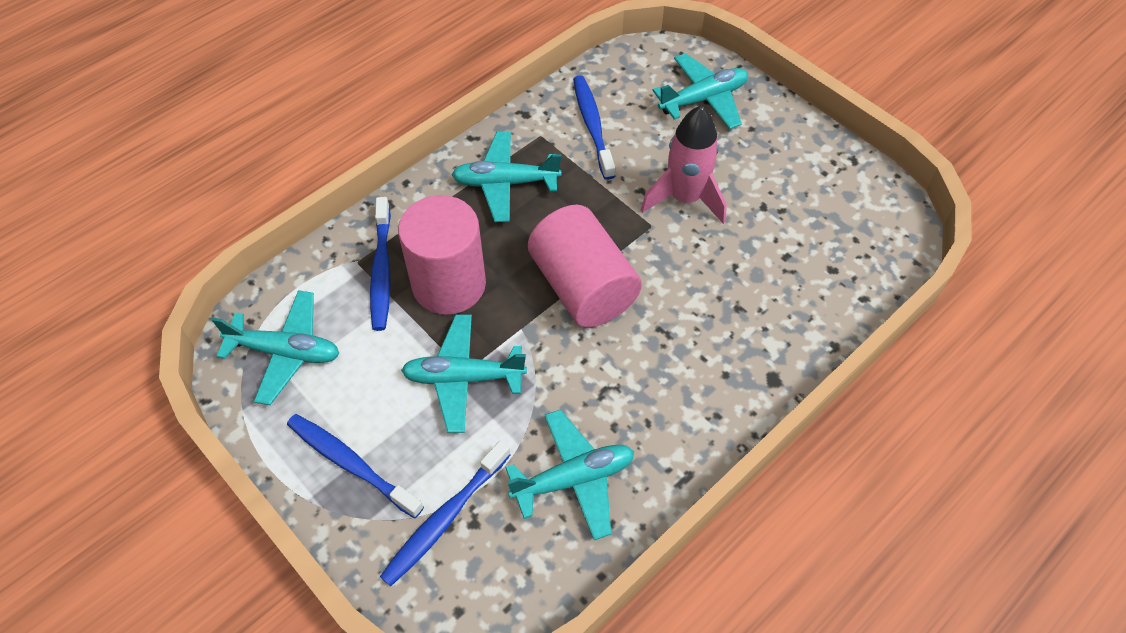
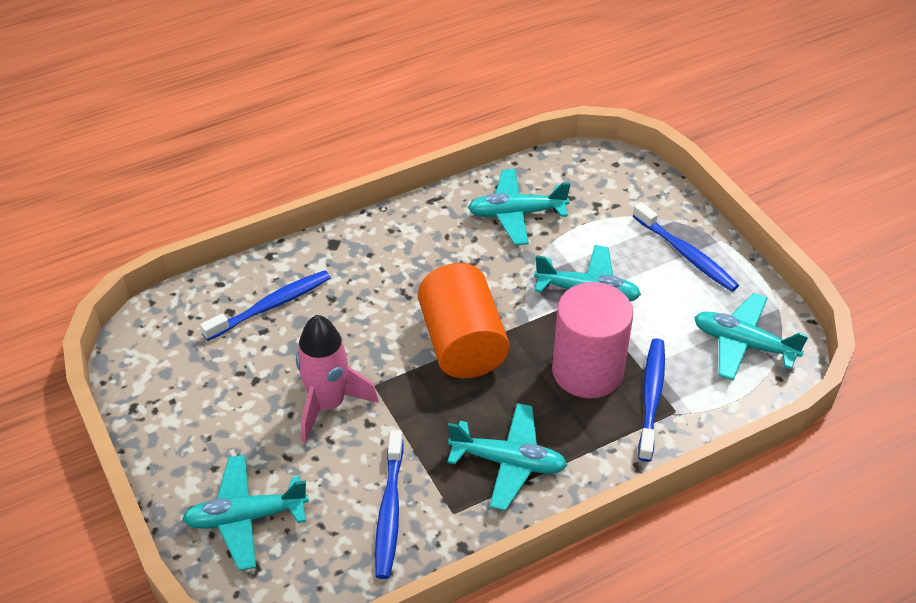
camera: 165 degrees left, 10 degrees down
(445, 518) = (617, 210): blue toothbrush -> blue toothbrush (271, 306)
(583, 287) = (462, 343): pink cylinder -> orange cylinder

